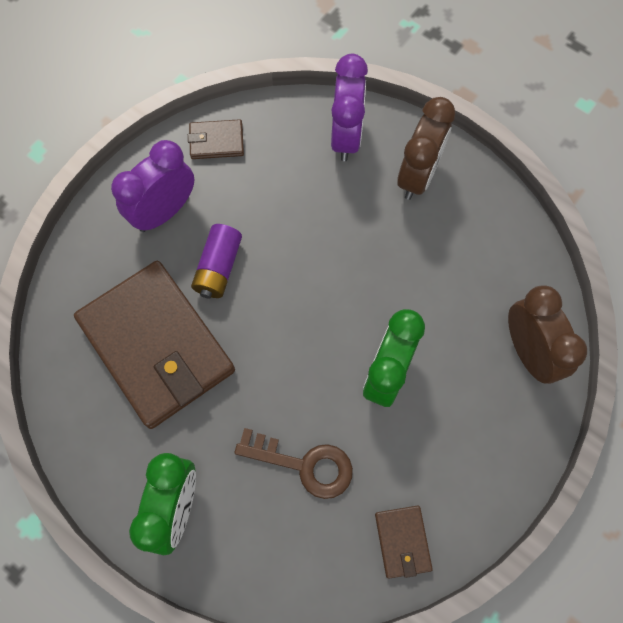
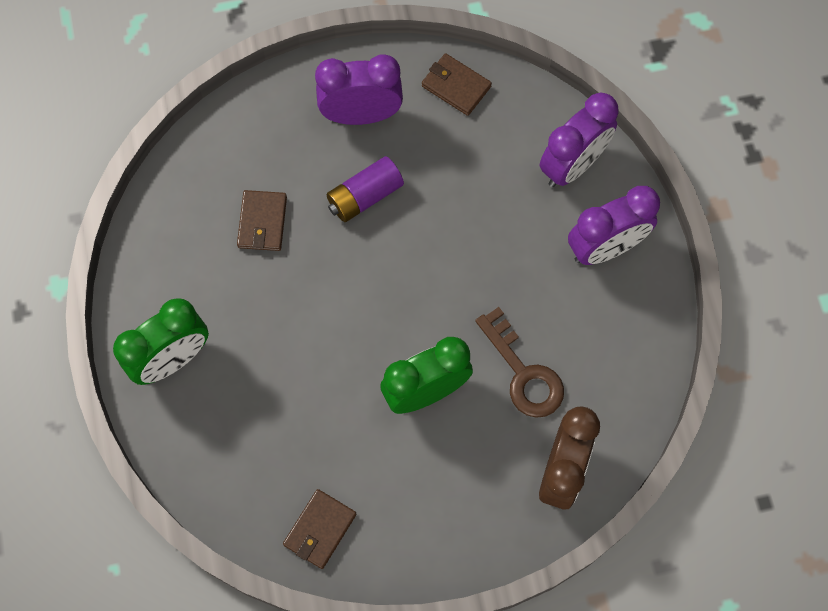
camera: 40 degrees right, 0 degrees up
(157, 346) = (262, 222): brown wallet -> brown wallet, size x0.42
(304, 464) = (296, 408): brown key -> brown key (523, 373)
(418, 175) = (605, 248): brown clock -> purple clock

